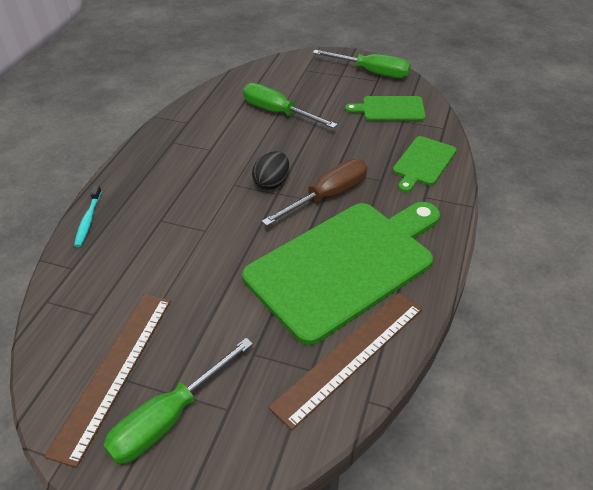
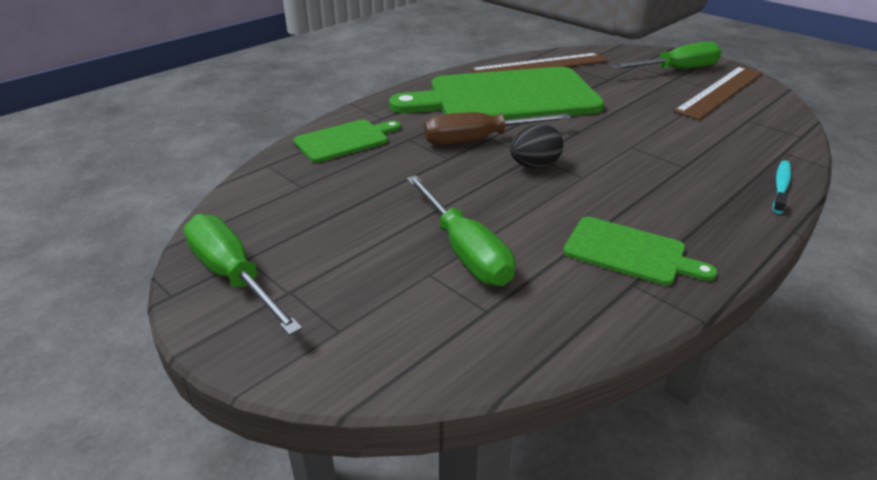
camera: 155 degrees left, 10 degrees down
(390, 109) = (295, 205): green cutting board -> green cutting board (629, 252)

